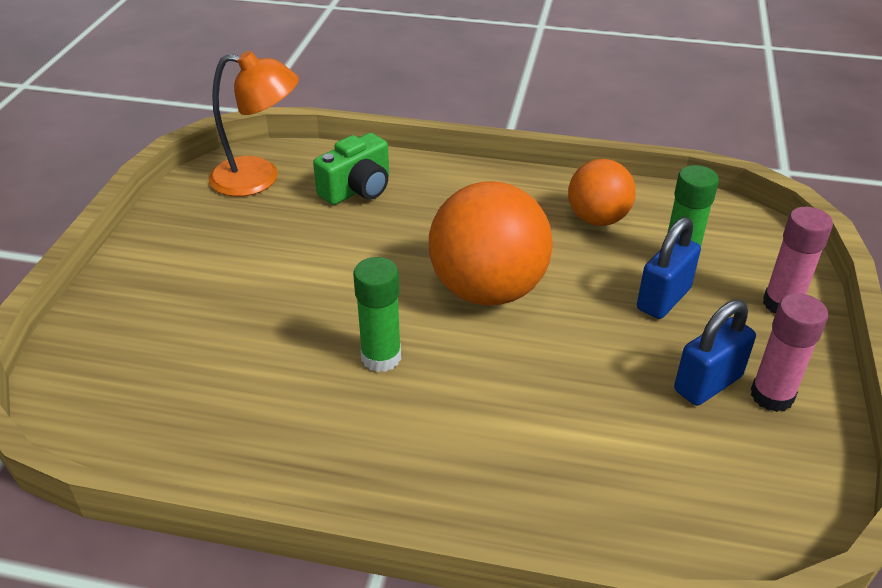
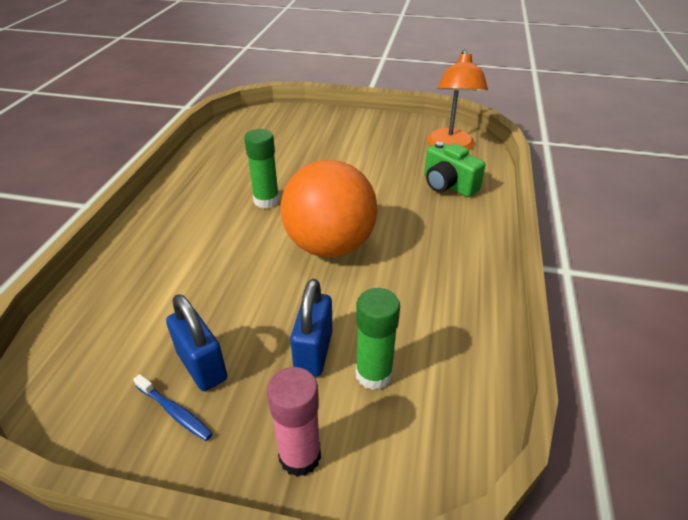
camera: 90 degrees right, 0 degrees up
(597, 219) = (433, 318): orange ball -> none
(663, 299) = (314, 352): blue padlock -> blue padlock turned 60 degrees clockwise
(772, 396) = (175, 412): pink glue stick -> blue toothbrush

